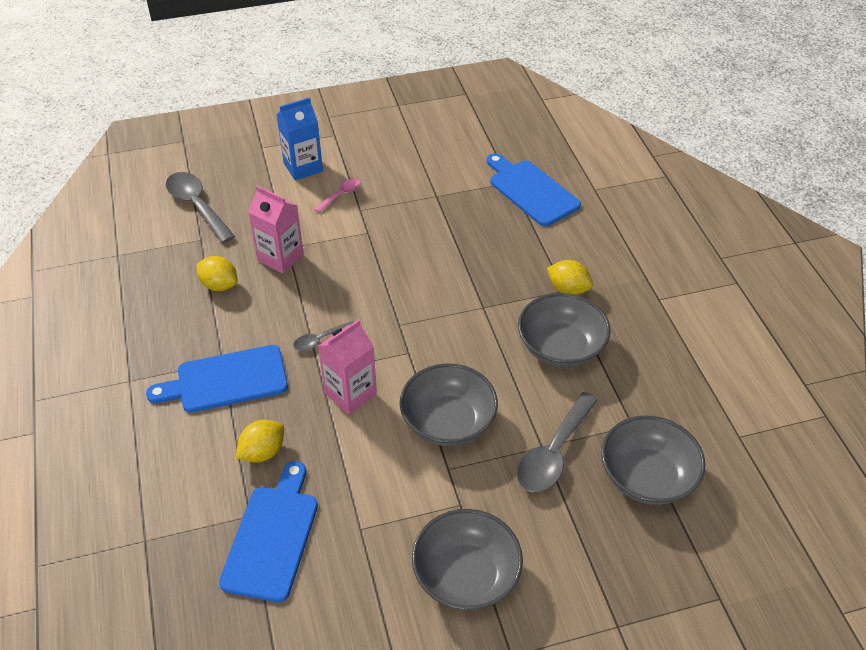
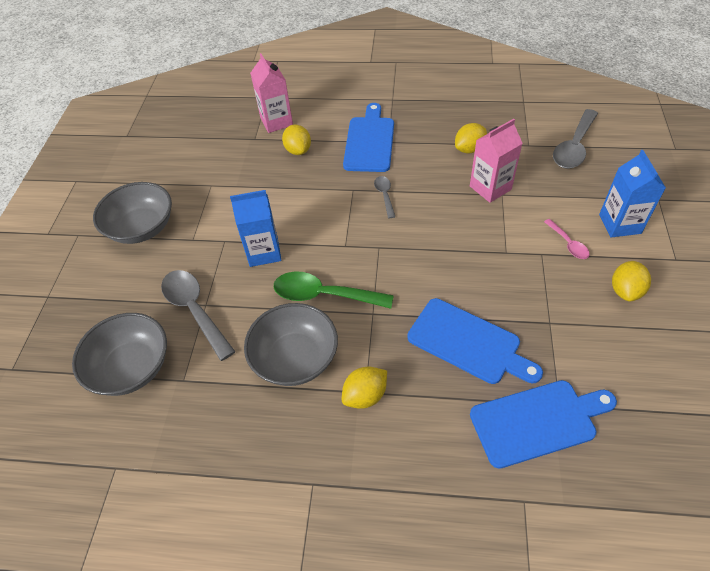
camera: 115 degrees right, 5 degrees up
(197, 206) = (574, 147): grey spoon -> grey spoon turned 135 degrees clockwise
(272, 537) = (233, 146): blue cutting board -> blue cutting board (468, 343)
(350, 394) = (322, 202): pink carton -> pink carton (276, 121)
(382, 159) = (625, 291): none -> yellow lemon
(448, 422) = (264, 252): grey bowl -> blue carton
(480, 349) = (324, 295): none -> green spoon

